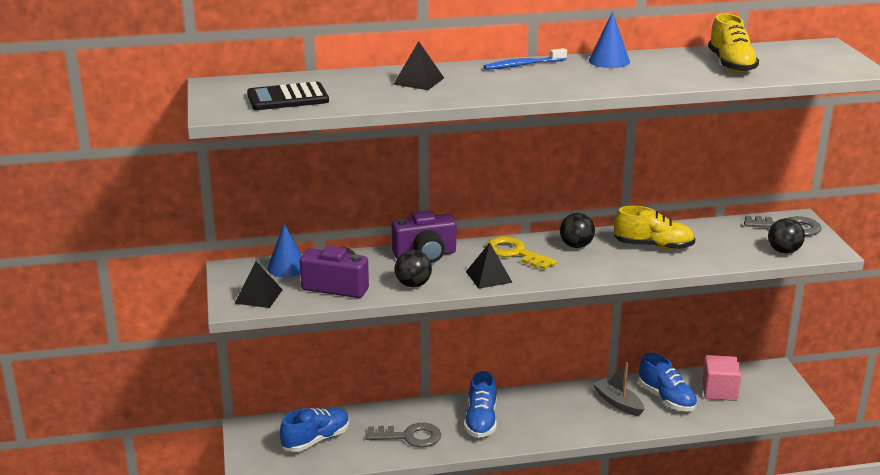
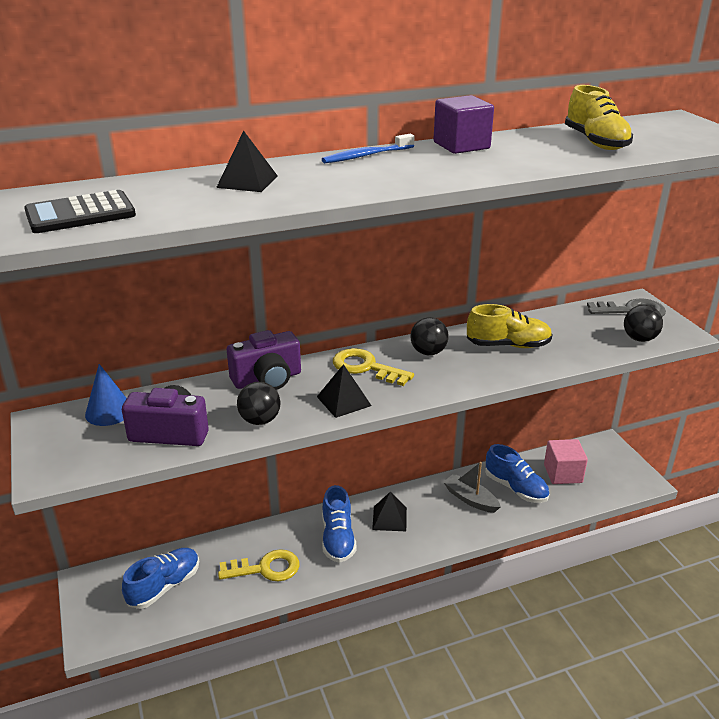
camera: 10 degrees left, 5 degrees up
(258, 296) = (75, 456): black pyramid -> black pyramid (389, 518)
(409, 436) = (266, 568): grey key -> yellow key
(609, 61) = (461, 145): blue cone -> purple cube

